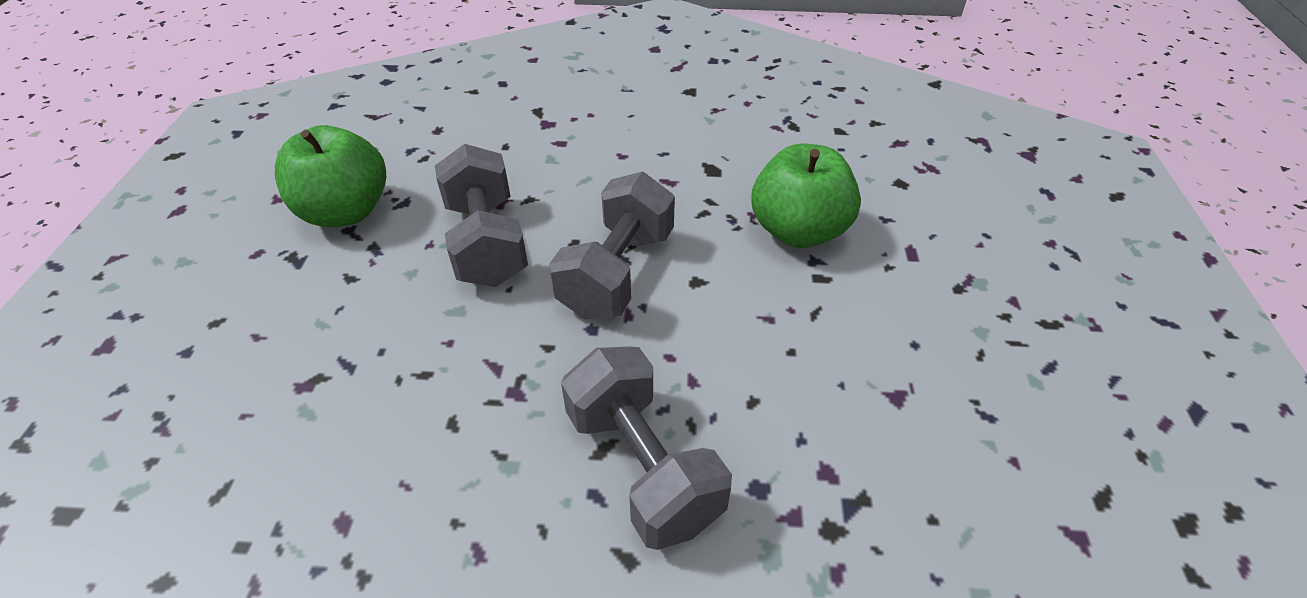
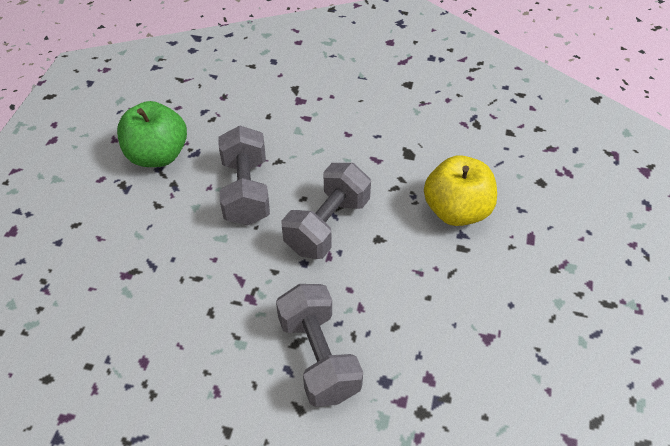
camera: 10 degrees right, 5 degrees up
(798, 231) = (456, 210): green apple -> yellow apple

